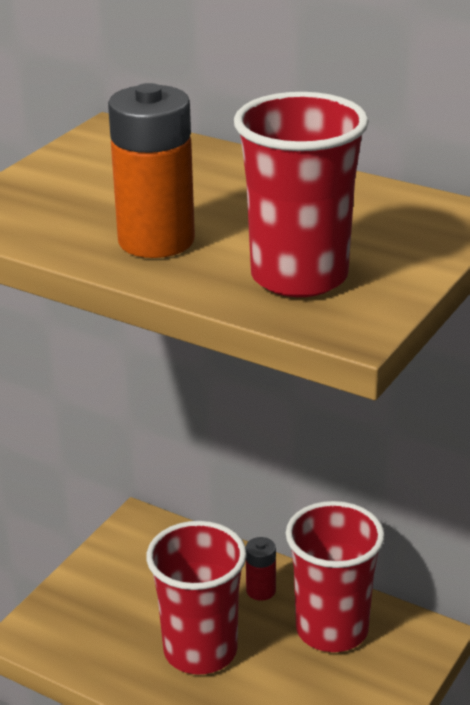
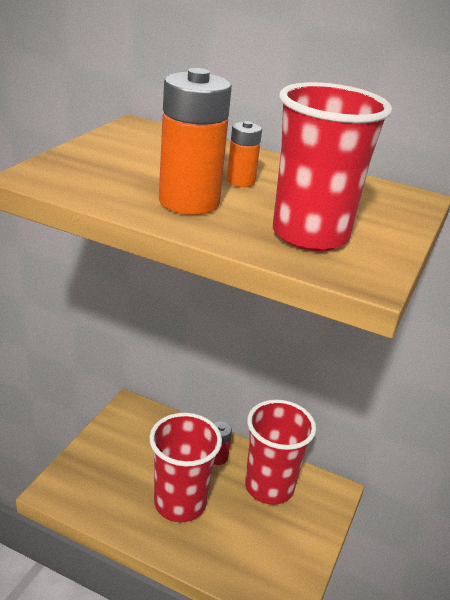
camera: 10 degrees left, 0 degrees up
(230, 206) = (240, 181): none -> orange battery

